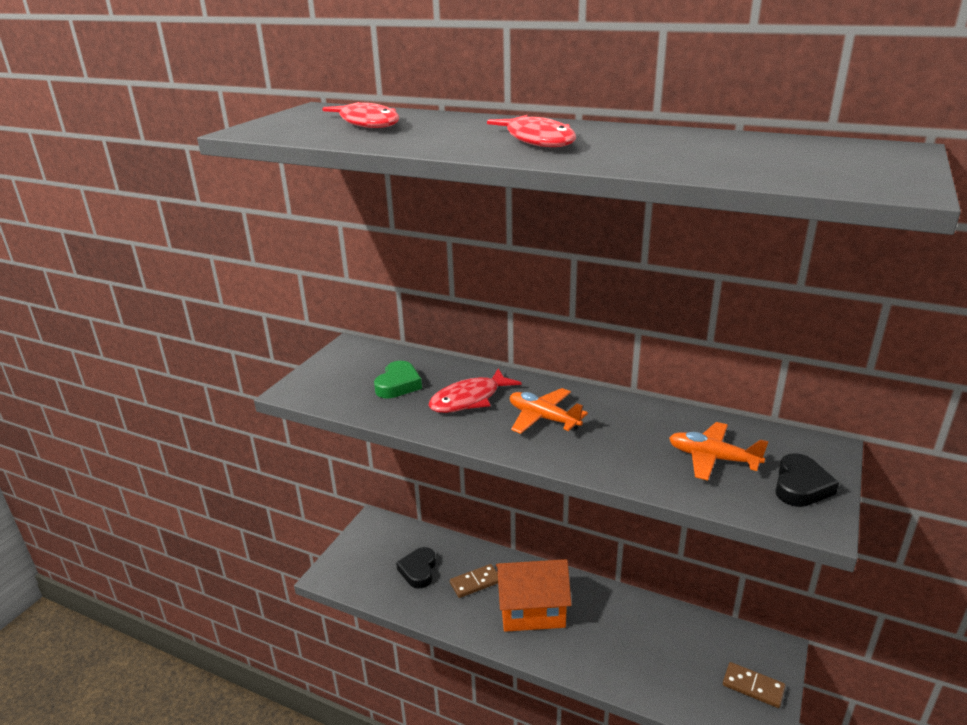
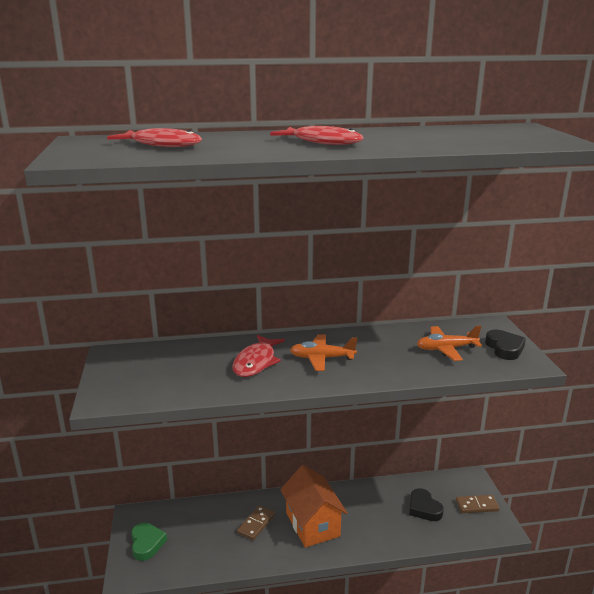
camera: 35 degrees left, 5 degrees down
(398, 384) = (188, 369): green heart -> green heart (147, 544)
(418, 570) = (204, 535): black heart -> black heart (424, 508)
(532, 611) = (312, 524): orange house -> orange house turned 75 degrees counterclockwise

